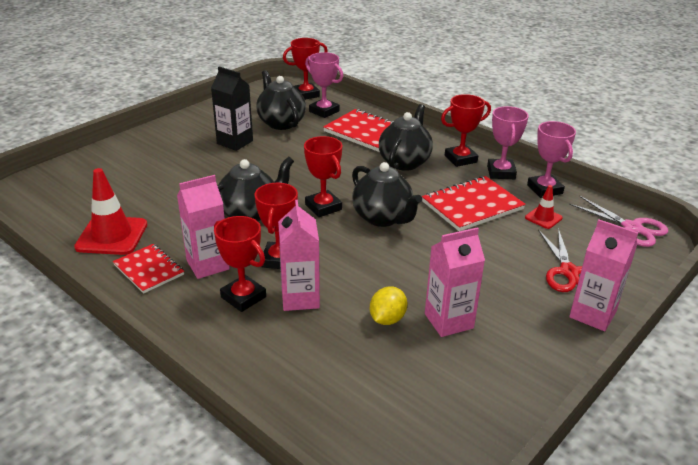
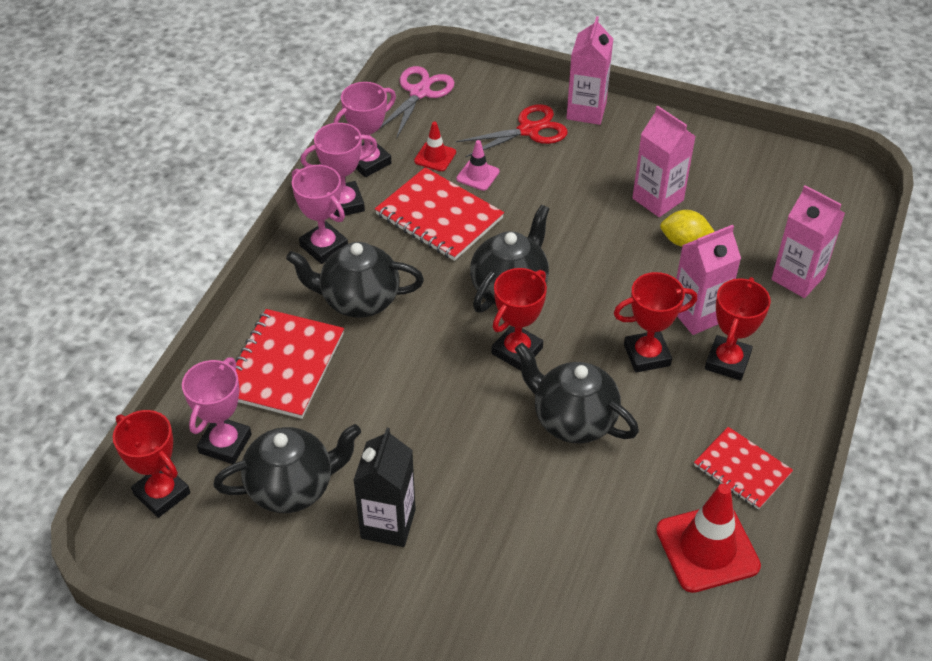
camera: 110 degrees left, 15 degrees up
(149, 270) = (742, 470): red notebook -> red notebook turned 75 degrees counterclockwise
(208, 265) = (697, 417): pink carton -> pink carton (797, 278)
(281, 123) = (292, 487): black teapot -> black teapot turned 150 degrees counterclockwise
(460, 159) = (324, 246): red trophy -> pink trophy
(514, 232) = (478, 175): none -> pink traffic cone

